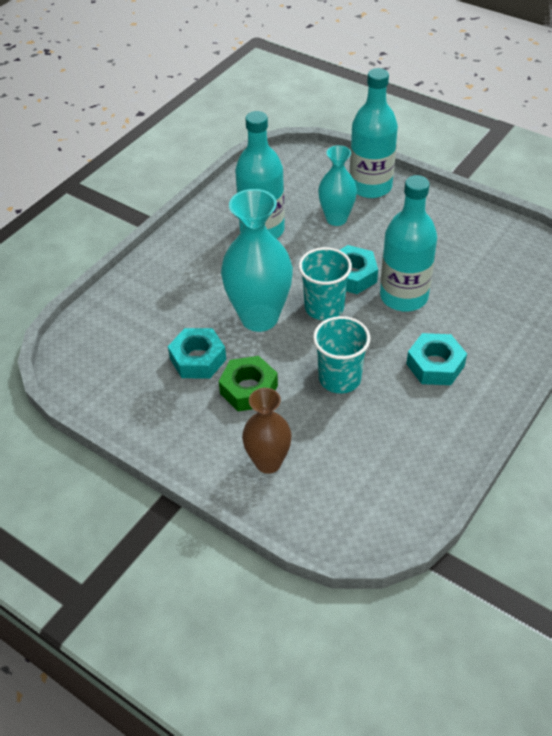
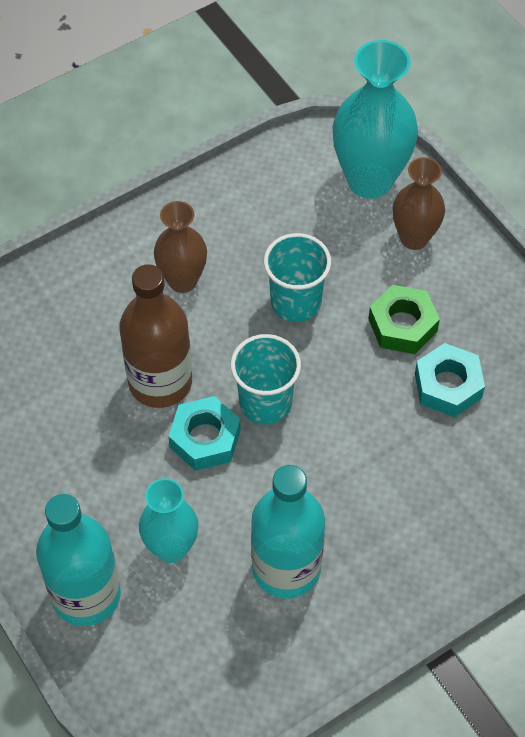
camera: 160 degrees left, 10 degrees up
(259, 317) = (351, 417): turquoise vase -> turquoise vase (370, 180)
(403, 296) = (160, 382): turquoise bottle -> brown bottle
(435, 365) = (182, 280): turquoise nut -> brown vase

